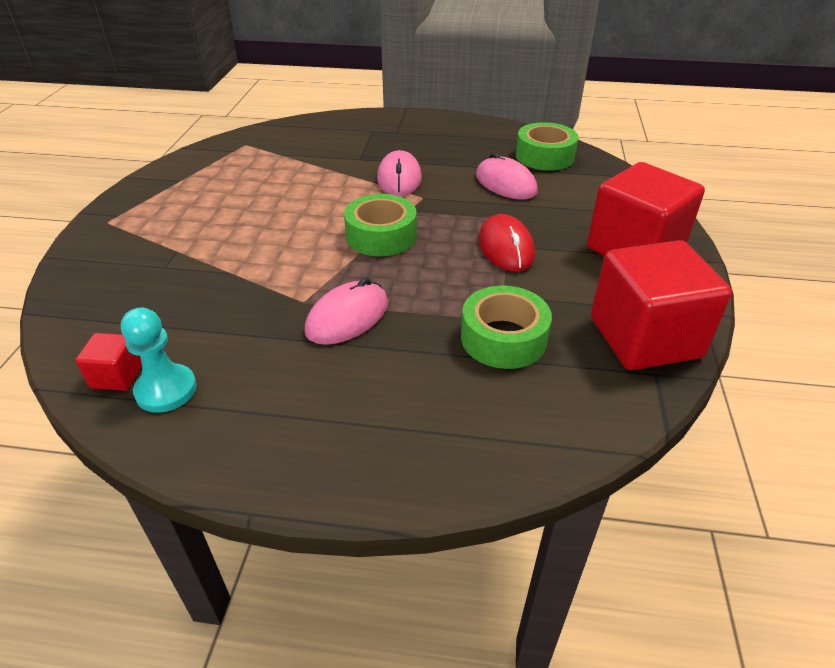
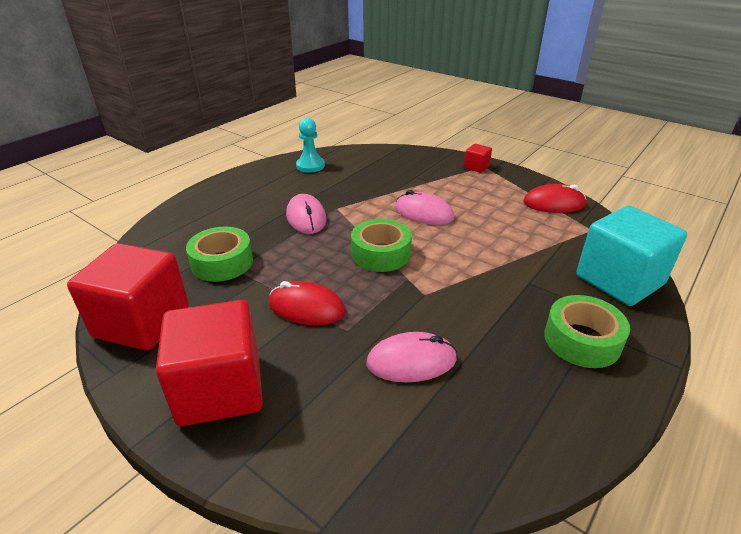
camera: 120 degrees right, 5 degrees down
(117, 376) = (333, 158): red cube -> red cube (476, 167)
(199, 166) = (554, 203): none -> red mouse
(323, 128) = (619, 280): none -> turquoise cube
(399, 178) = (471, 292): pink mouse -> pink mouse (423, 213)
(544, 156) = (457, 436): green tape -> green tape (582, 340)

